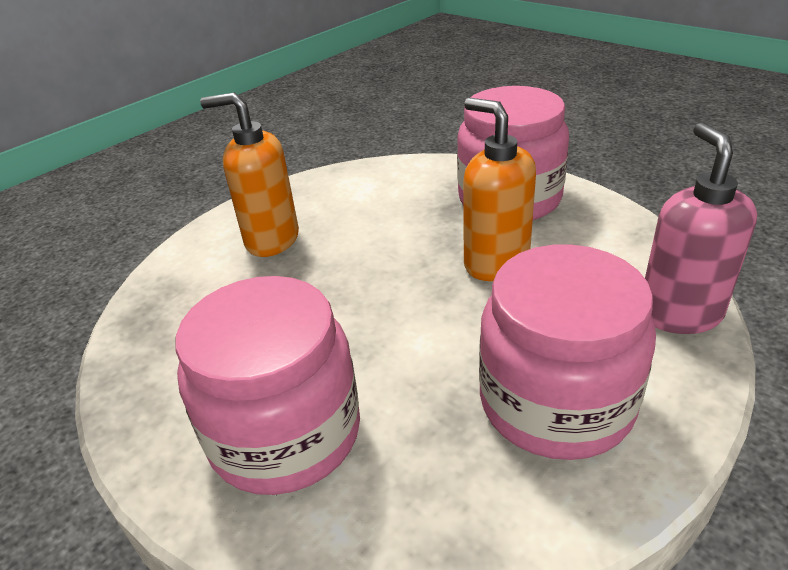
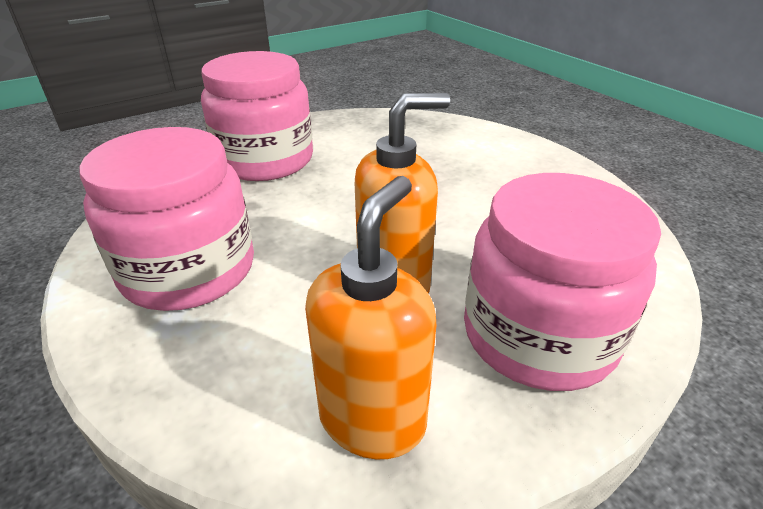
camera: 100 degrees right, 0 degrees up
(271, 240) = (489, 164): orange soap dispenser -> orange soap dispenser (372, 418)
(679, 313) = (217, 409): pink soap dispenser -> none

